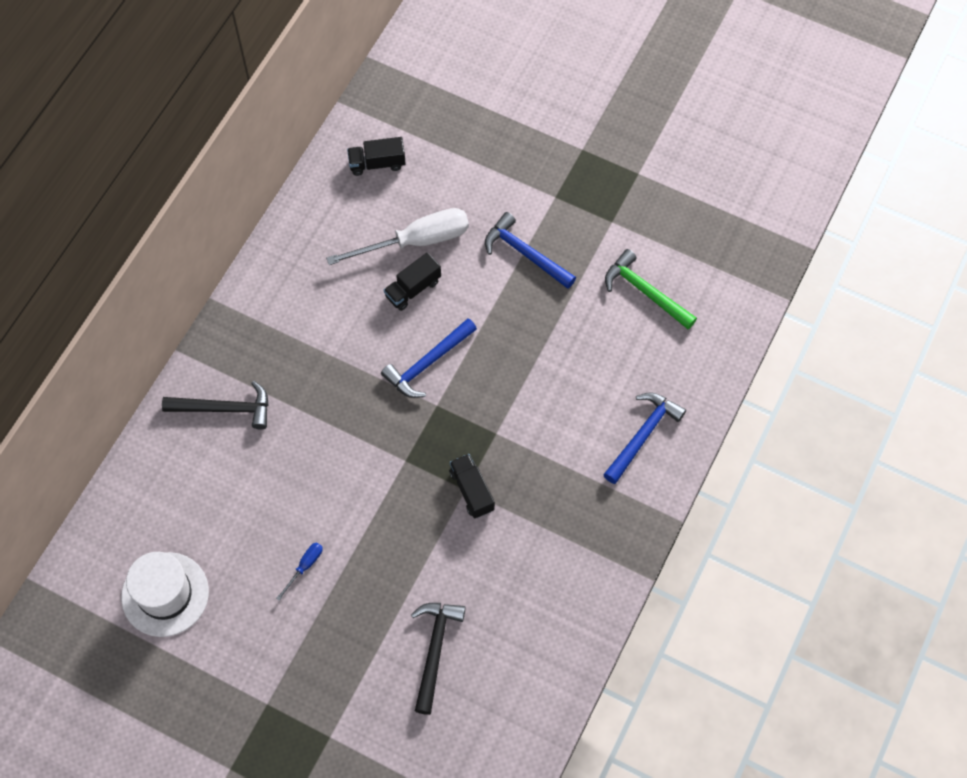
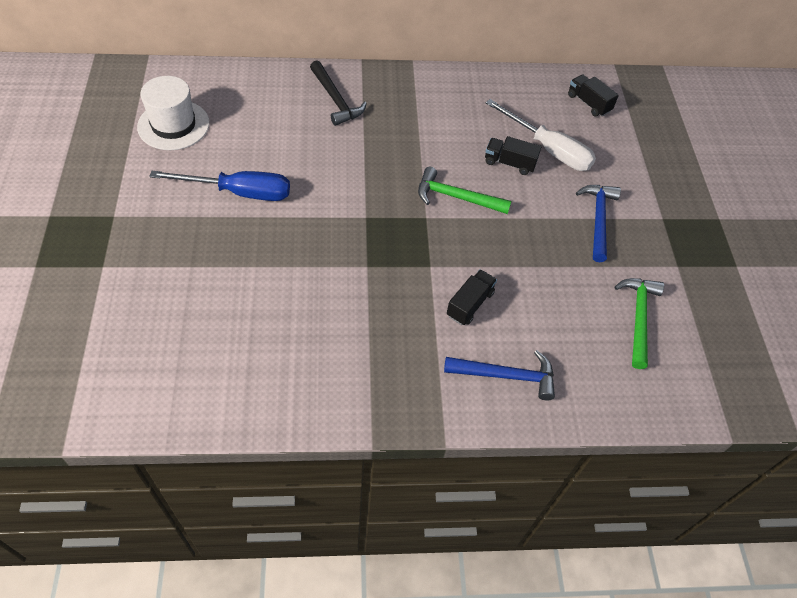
camera: 55 degrees right, 10 degrees down
(305, 567) = (239, 192): blue screwdriver -> blue screwdriver, size x2.30
(427, 363) = (456, 197): blue hammer -> green hammer
(435, 650) = (212, 305): black hammer -> none
(471, 491) = (369, 271): black truck -> black truck (470, 304)

